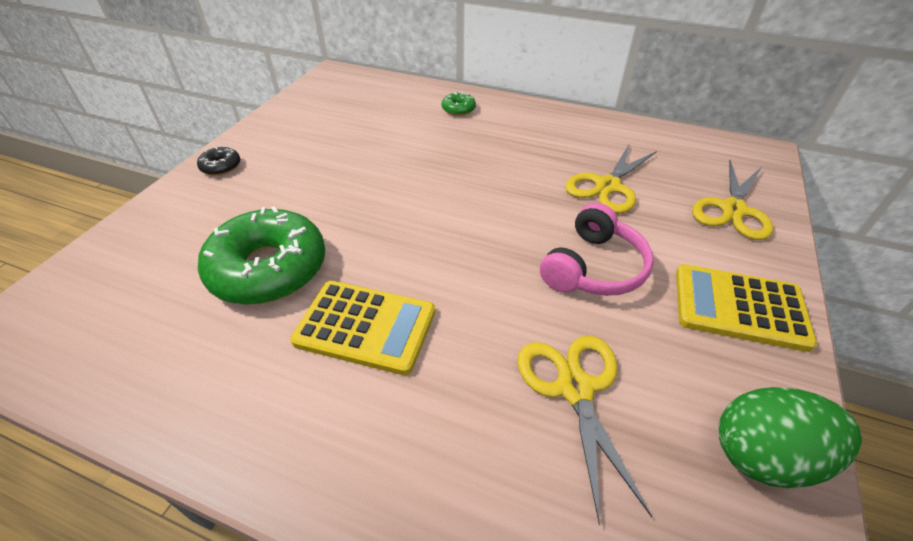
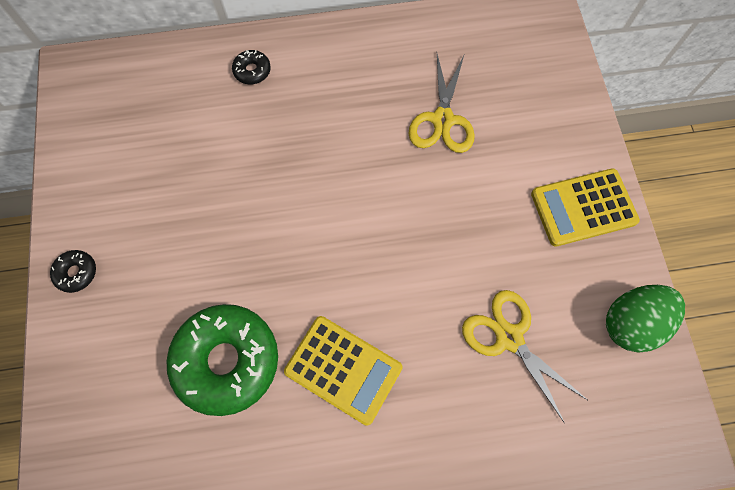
camera: 30 degrees left, 25 degrees up
(365, 326) = (343, 369): yellow calculator -> yellow calculator turned 45 degrees clockwise
(458, 109) = (252, 71): green donut -> black donut
(593, 267) = (473, 221): pink headphones -> none
(733, 210) = (547, 101): yellow scissors -> none

